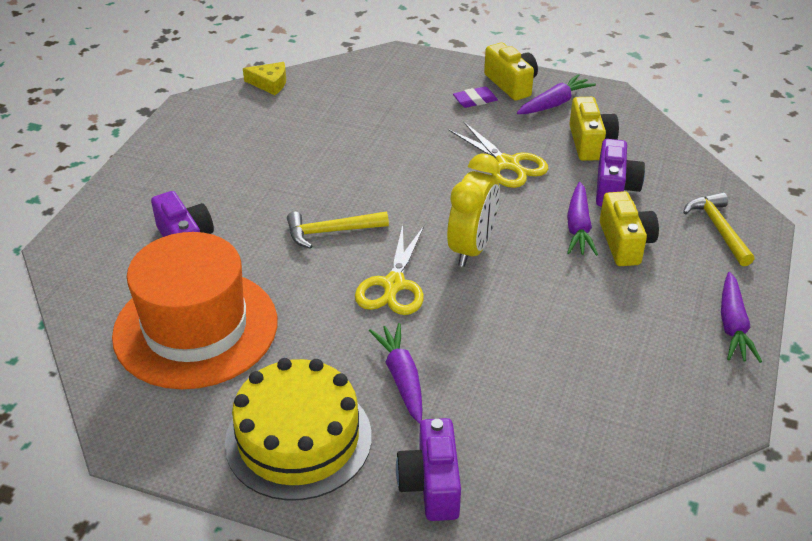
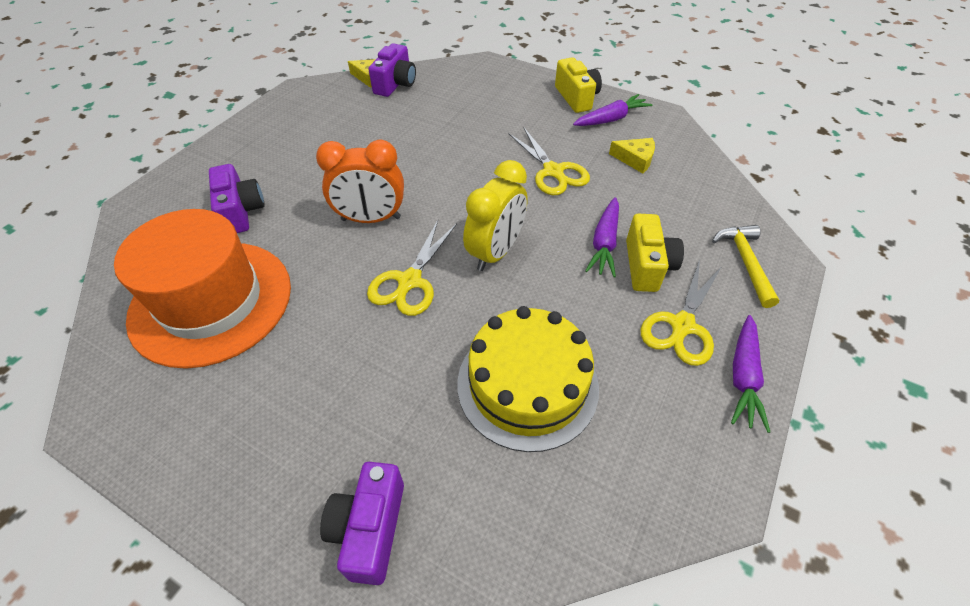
camera: 10 degrees right, 10 degrees up
(298, 439) = (255, 445): yellow cake -> yellow cake (527, 384)
(330, 232) = (371, 219): yellow hammer -> orange clock
(402, 378) = (383, 387): purple carrot -> none
(475, 100) = (540, 109): purple eraser -> none
(590, 143) = (635, 159): yellow camera -> yellow cheese
(614, 188) = (648, 207): purple camera -> purple camera (395, 84)
(669, 291) = (682, 325): none -> yellow scissors

